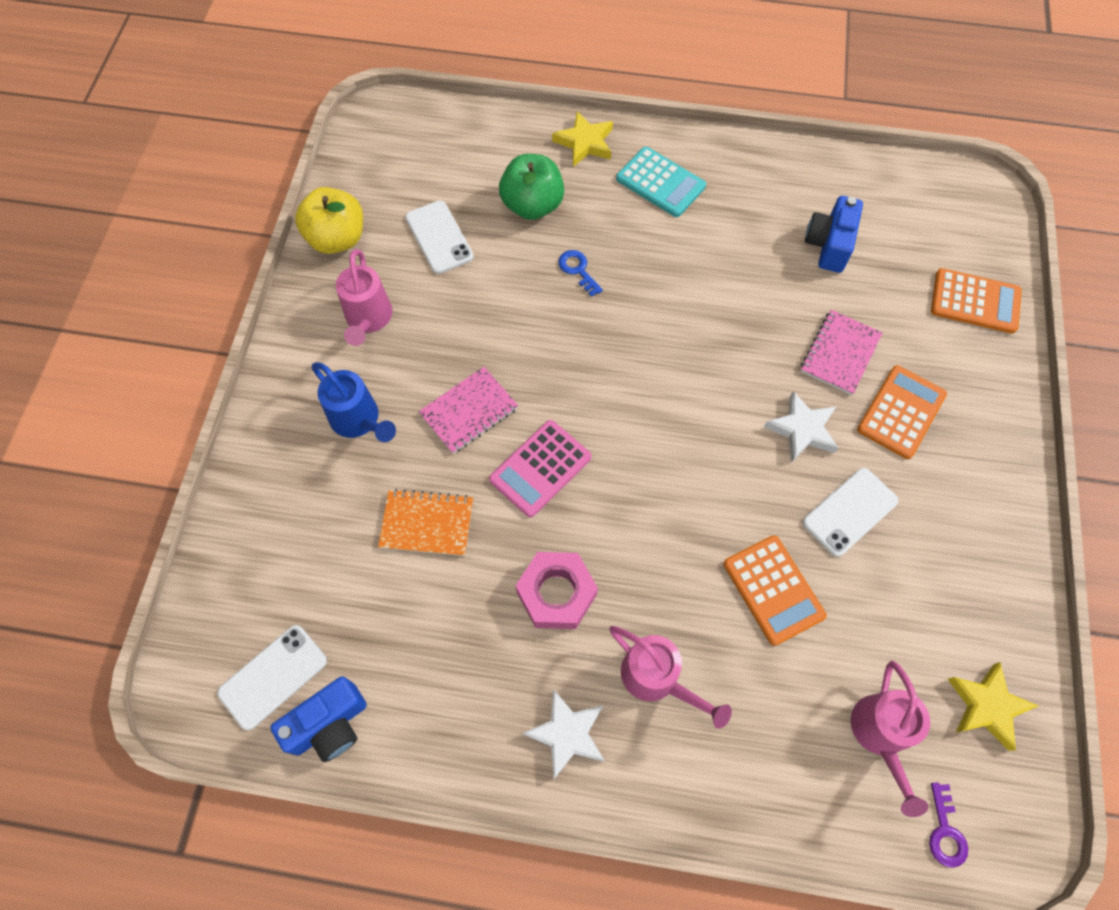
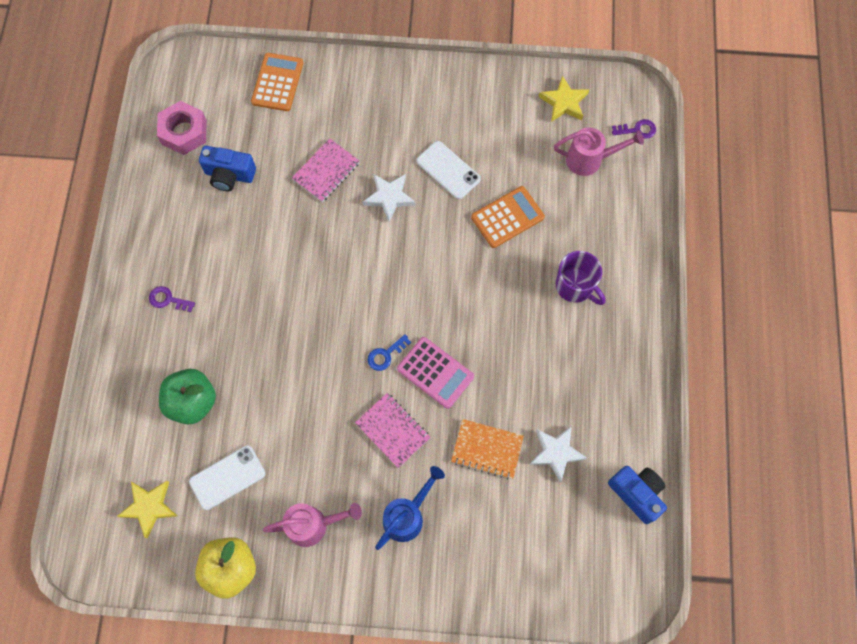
camera: 95 degrees left, 5 degrees up
(273, 676) = (611, 540): white phone -> none
(427, 524) = (487, 449): orange notebook -> orange notebook turned 75 degrees counterclockwise
(556, 594) = (527, 353): pink nut -> pink nut (184, 132)
(567, 734) = (617, 339): white star -> white star (556, 453)
(578, 270) = (258, 359): blue key -> blue key (385, 355)
(585, 143) = (123, 364): yellow star -> yellow star (149, 507)
(657, 679) = (575, 286): pink watering can -> purple mug
(660, 183) = (168, 299): turquoise calculator -> purple key
(840, 353) = (326, 171): pink notebook -> pink notebook turned 75 degrees counterclockwise
(901, 412) = (371, 135): orange calculator -> none

